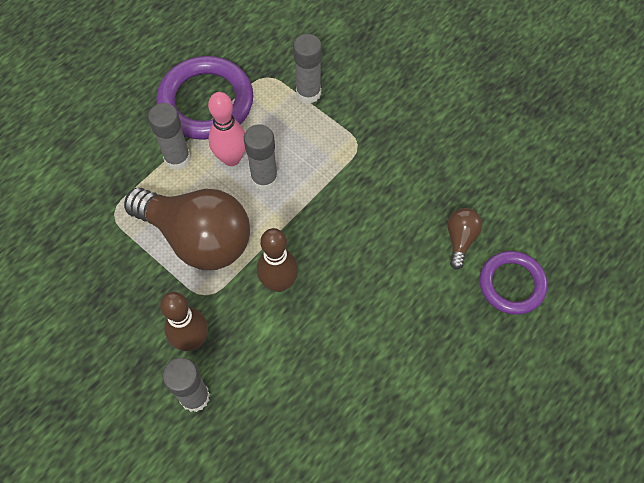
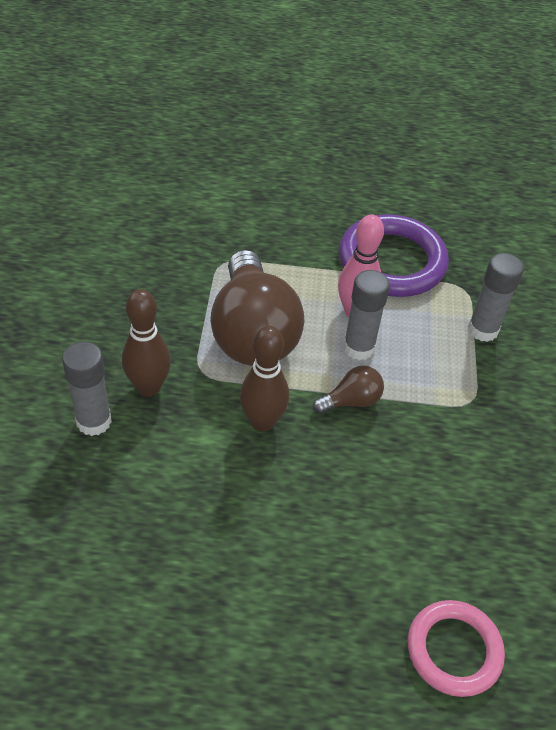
camera: 50 degrees right, 15 degrees down
(177, 158) = (316, 274): grey glue stick -> none
(460, 239) = (457, 561): brown light bulb -> brown light bulb (351, 401)
(511, 284) = (454, 650): purple ring -> pink ring

